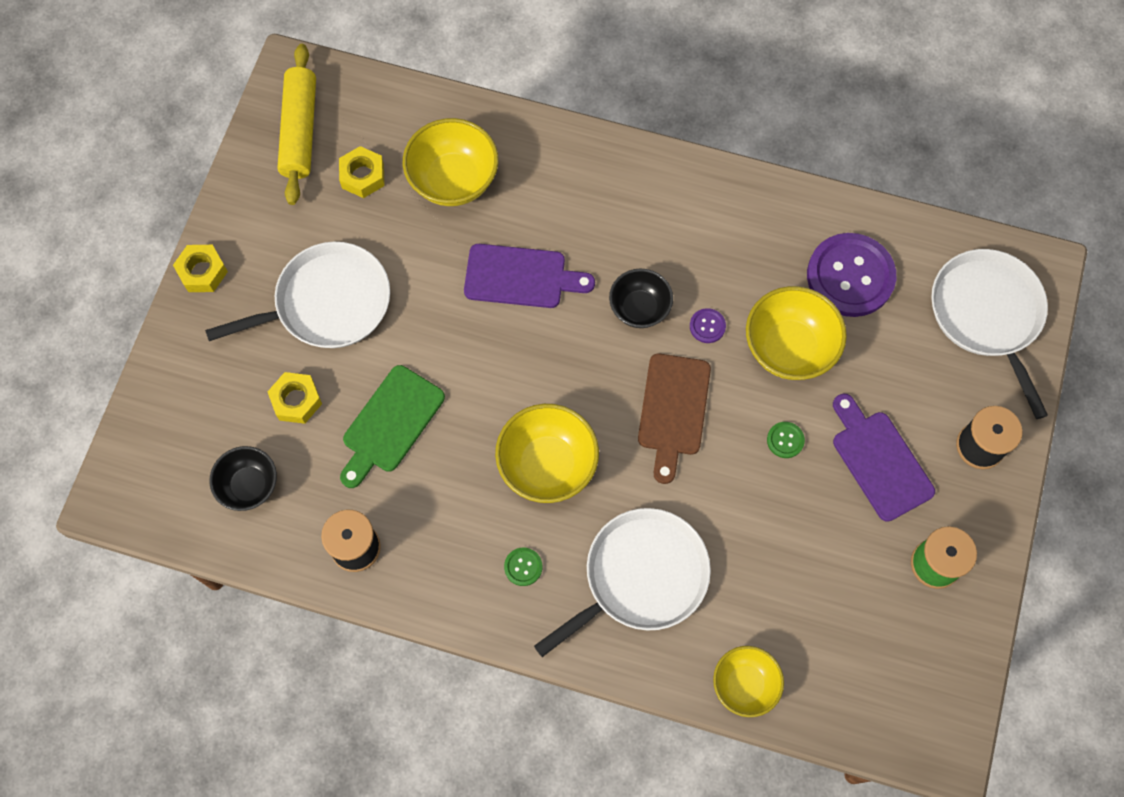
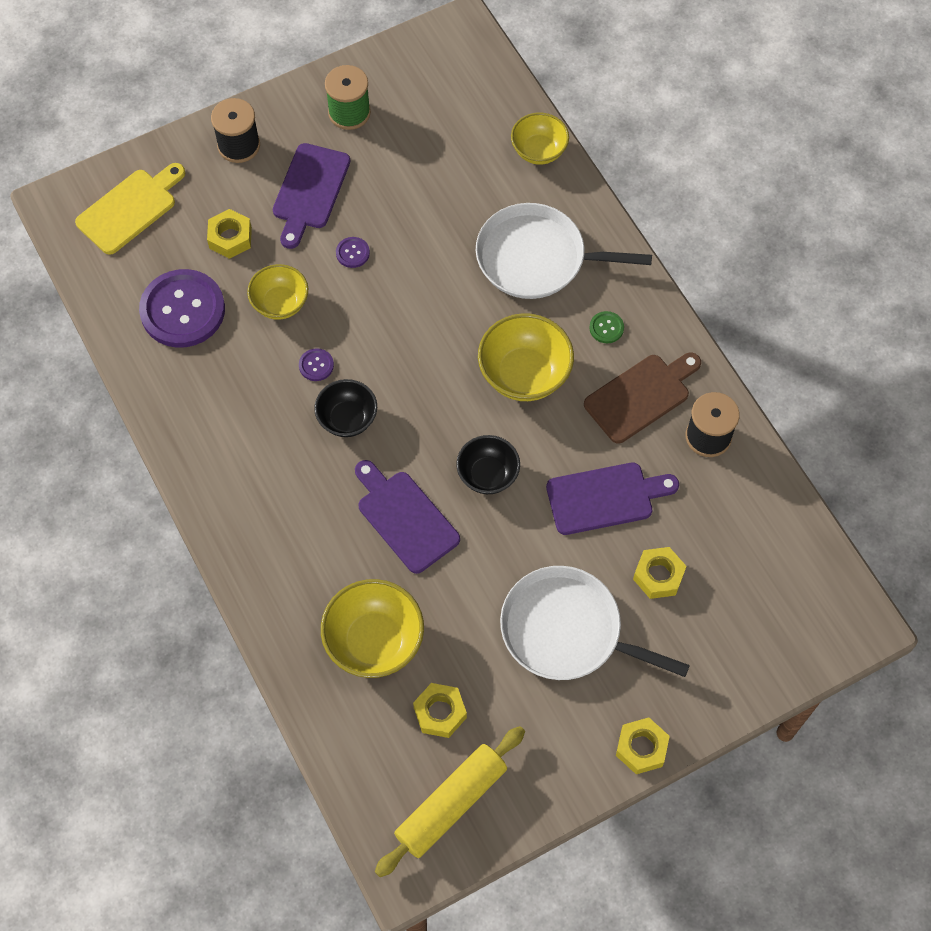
camera: 135 degrees left, 5 degrees down
(249, 485) = (747, 544): black bowl -> black bowl (488, 475)
(390, 424) = (605, 498): green cutting board -> purple cutting board
(673, 410) = (403, 334): brown cutting board -> brown cutting board (641, 396)
(785, 440) = (352, 253): green button -> purple button
(789, 348) = (280, 303): yellow bowl -> yellow bowl, size x0.65
(888, 363) = (230, 238): none -> yellow nut
(987, 315) = (130, 209): white pan -> yellow cutting board

